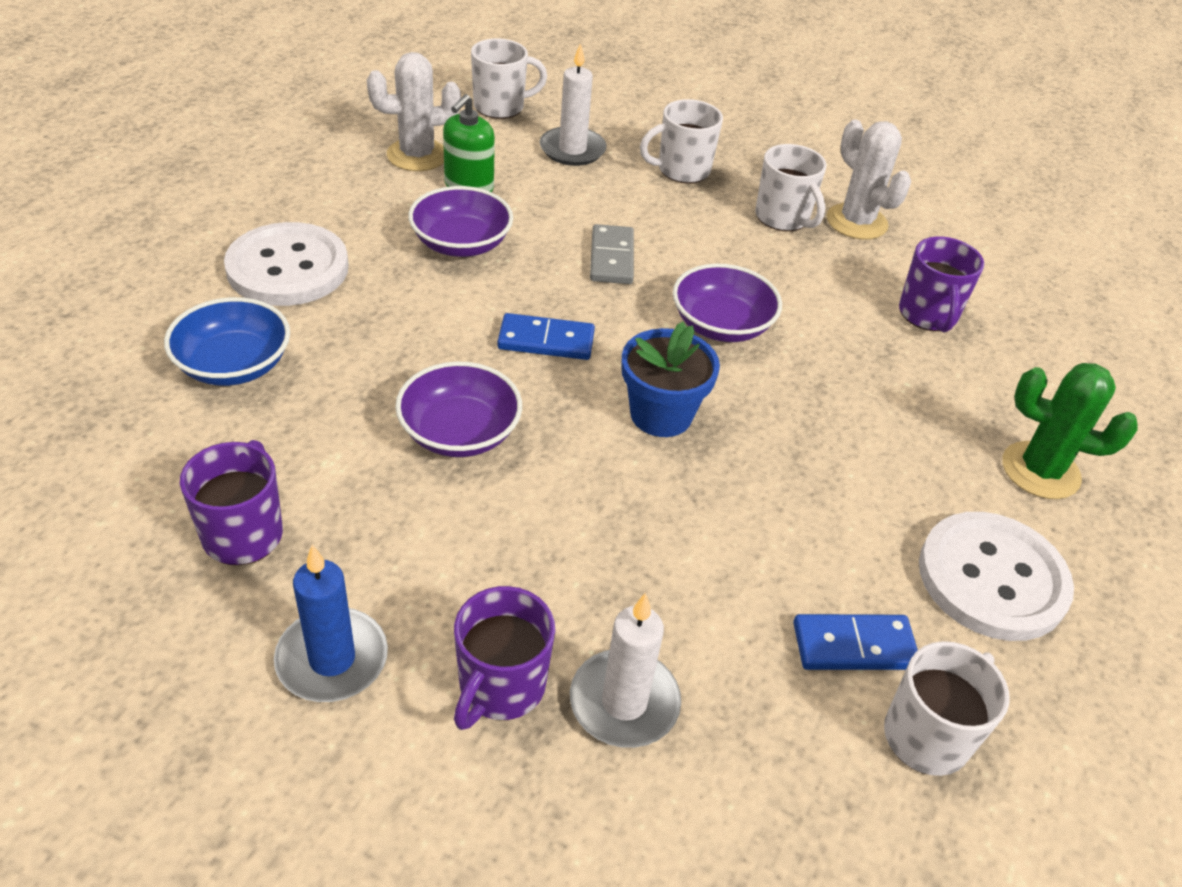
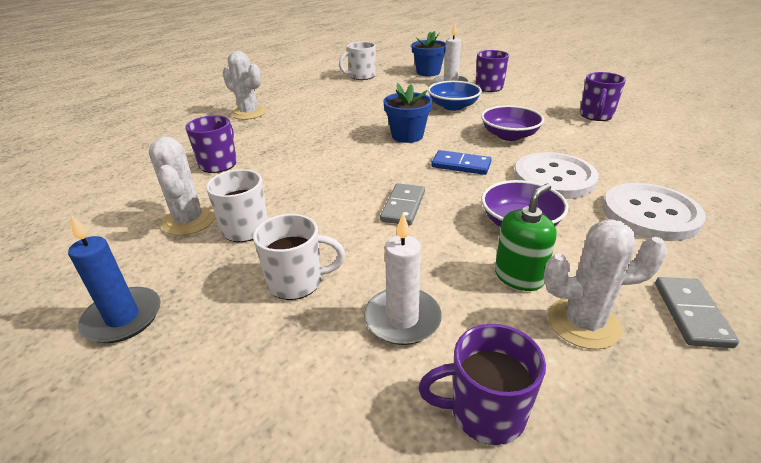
camera: 160 degrees left, 10 degrees down
(234, 365) = (645, 164): blue bowl -> blue bowl (453, 106)
(317, 167) = (691, 314): none -> grey domino
(332, 659) = (547, 93): blue candle -> blue candle (123, 318)
(500, 107) = (485, 412): white mug -> purple mug
(721, 325) = (350, 166): purple bowl -> none
(721, 803) = (428, 72): none -> blue flower pot
(854, 645) = (369, 87): blue domino -> none
(992, 578) = (306, 95): white button -> white button (554, 178)
(1040, 471) = (249, 113): green cactus -> white cactus

